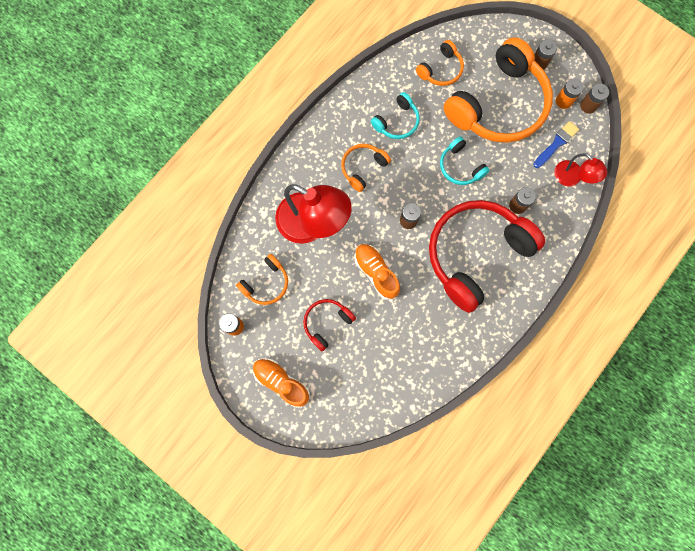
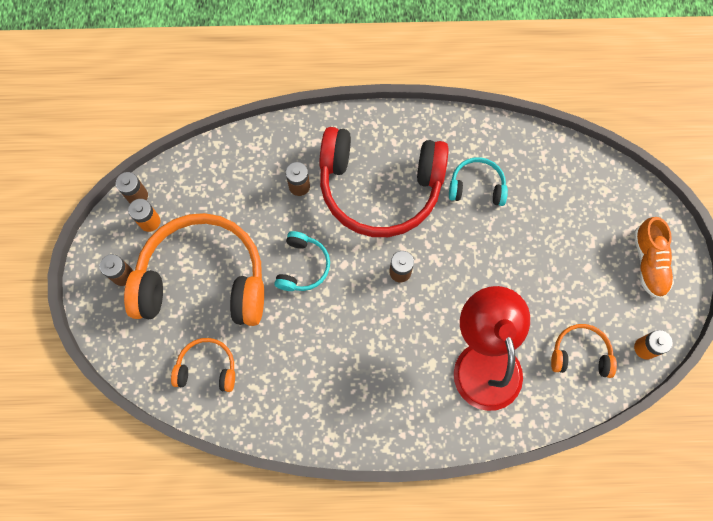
camera: 130 degrees left, 5 degrees down
(327, 323) = (562, 267): red headphones -> none
(363, 168) = (384, 359): orange headphones -> none
(376, 273) = (476, 261): orange shoe -> none
(397, 122) = (305, 365): turquoise headphones -> turquoise headphones (476, 186)
(556, 144) = (204, 196): blue brush -> none
(572, 178) = (230, 158): red lamp -> none

